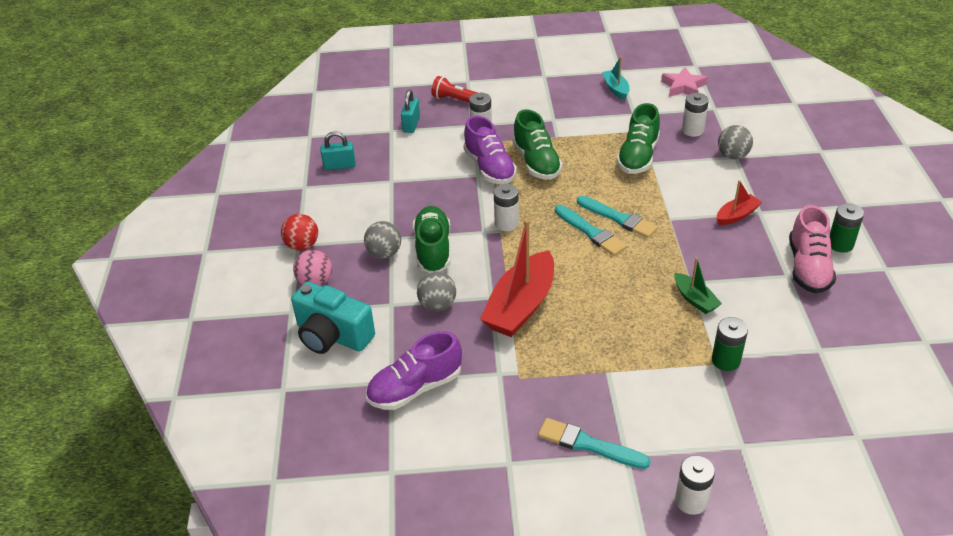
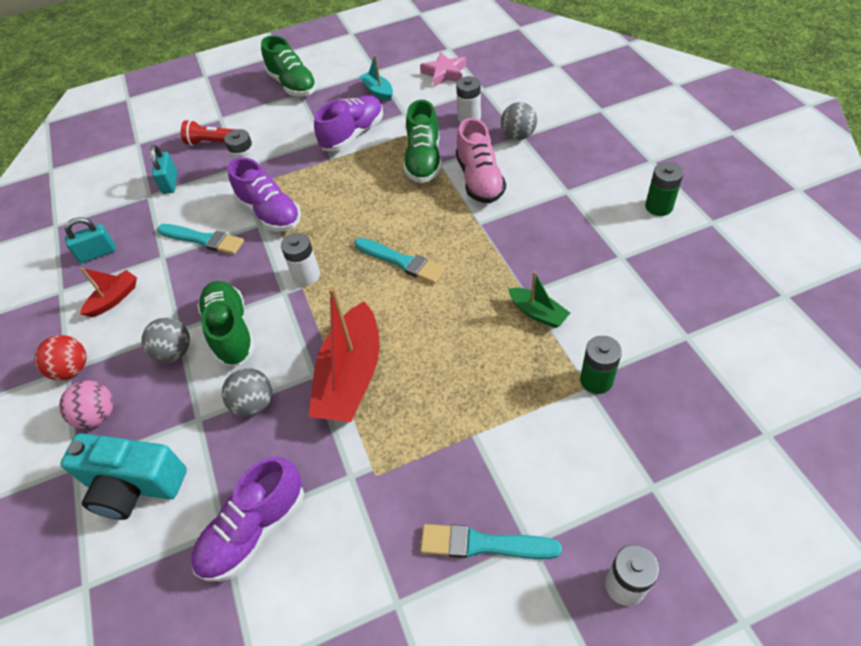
camera: 15 degrees left, 10 degrees up
(536, 162) = (319, 194): green shoe -> green shoe (293, 85)
(581, 121) = (353, 134): none -> purple shoe
(618, 218) = (425, 237): turquoise brush -> turquoise brush (203, 239)
(736, 215) = (545, 201): red boat -> red boat (114, 299)
(808, 267) = (638, 242): pink shoe -> pink shoe (479, 180)

